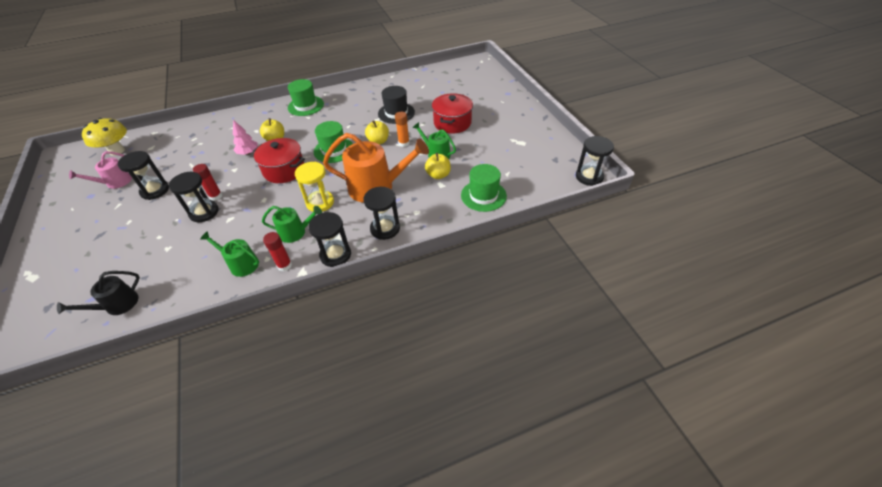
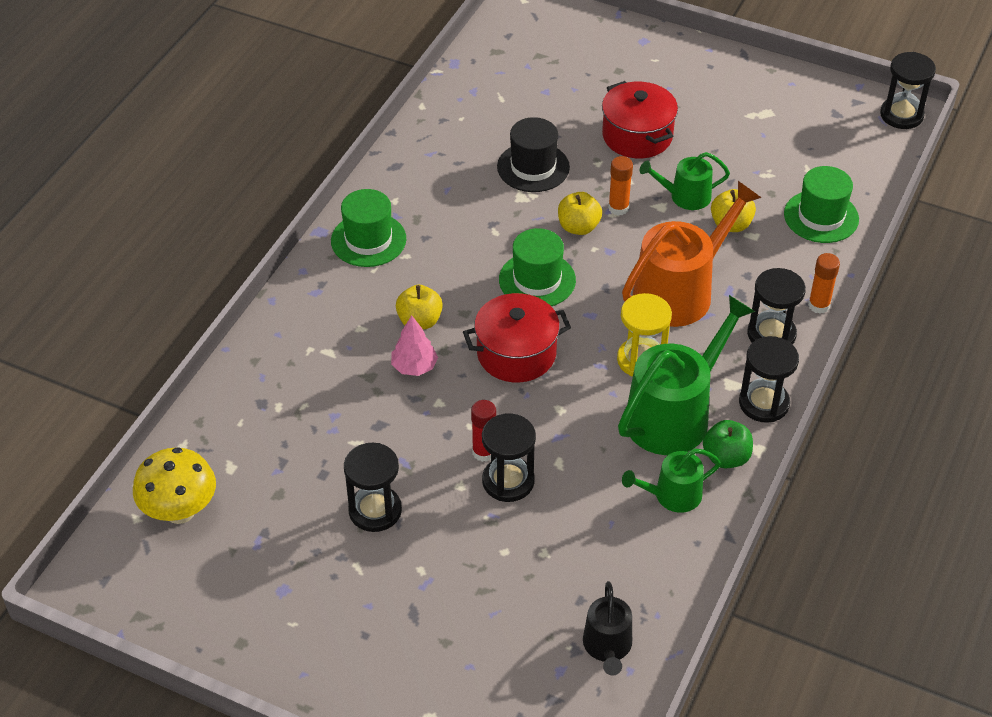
camera: 45 degrees left, 0 degrees up
(115, 182) = (284, 546): pink watering can -> none
(284, 265) = (726, 457): red glue stick -> green apple
(295, 232) = (674, 415): green watering can -> green watering can, size x1.86
(424, 231) = (819, 305): none -> orange glue stick

